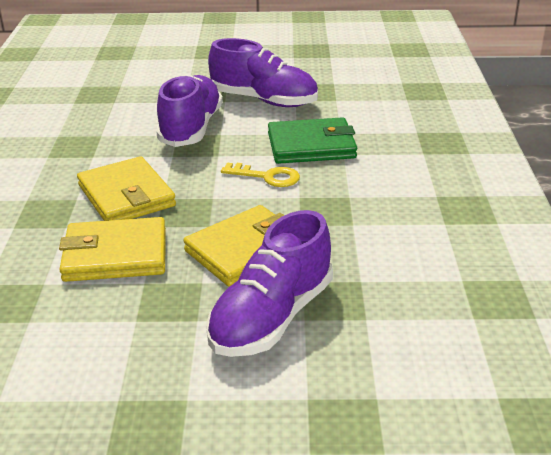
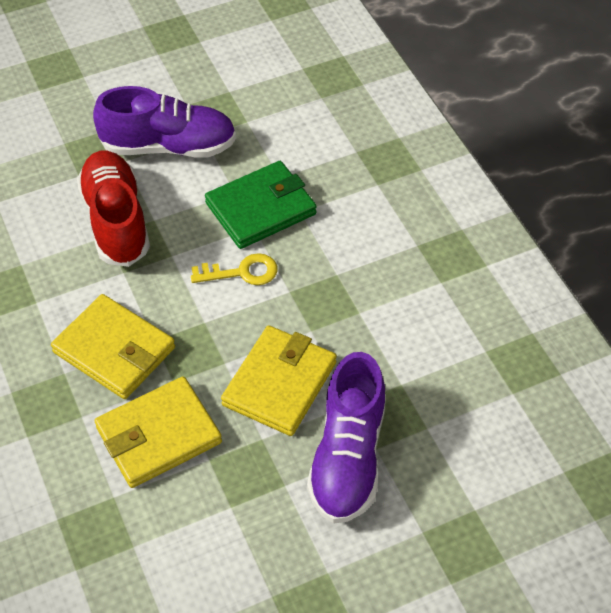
camera: 25 degrees left, 20 degrees up
(191, 128) = (116, 221): purple shoe -> red shoe

